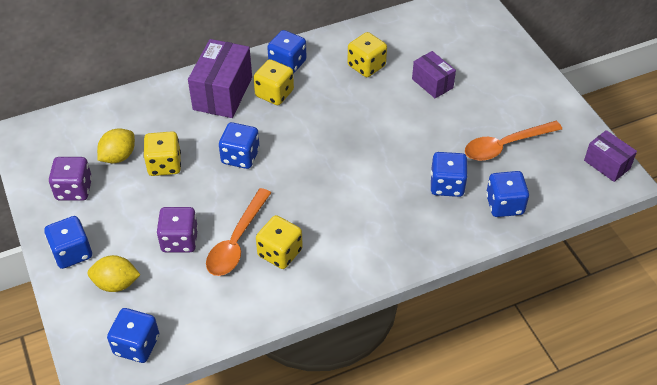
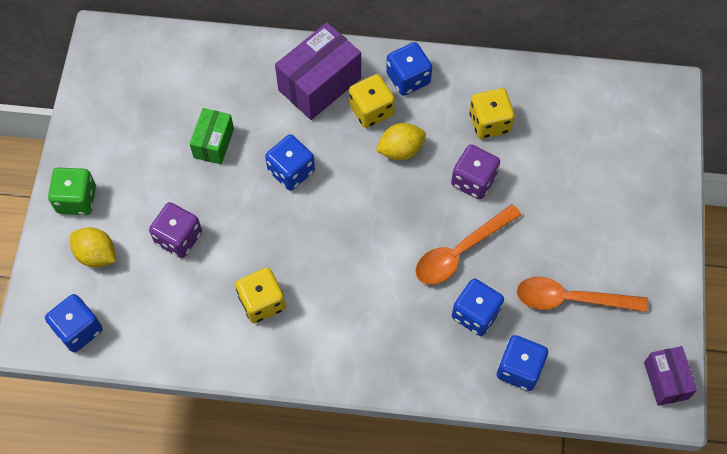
camera: 30 degrees right, 15 degrees up
(72, 253) = (76, 199): blue dice -> green dice
(74, 189) = (116, 129): purple dice -> purple dice (473, 180)
(118, 156) = (176, 111): yellow lemon -> yellow lemon (400, 150)
(164, 165) = (213, 143): yellow dice -> green box
(237, 241) = (230, 267): orange spoon -> orange spoon (460, 251)
(432, 83) = (546, 180): purple box -> none

